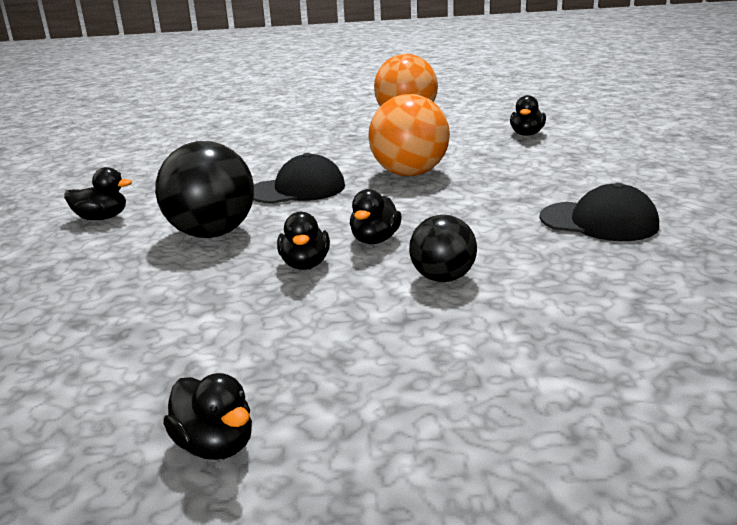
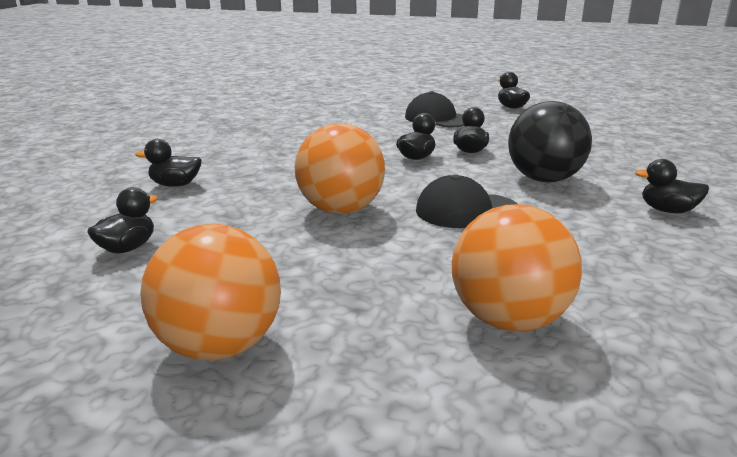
camera: 165 degrees left, 0 degrees up
(266, 142) = (509, 320): none -> orange ball
(443, 278) = (391, 135): black ball -> none
(590, 169) = (175, 185): none -> black duck
(599, 222) = (258, 147): black cap -> black cap (438, 118)

